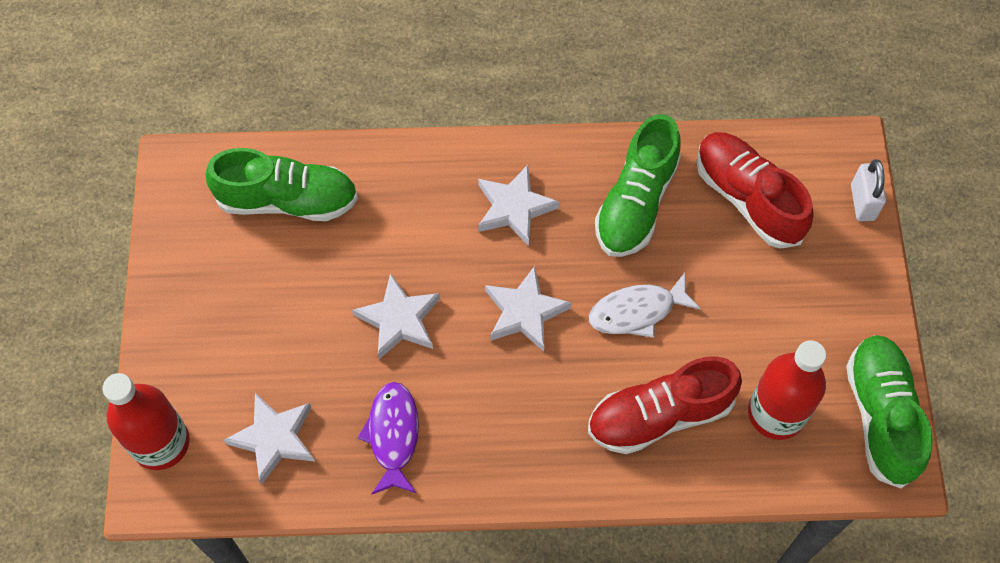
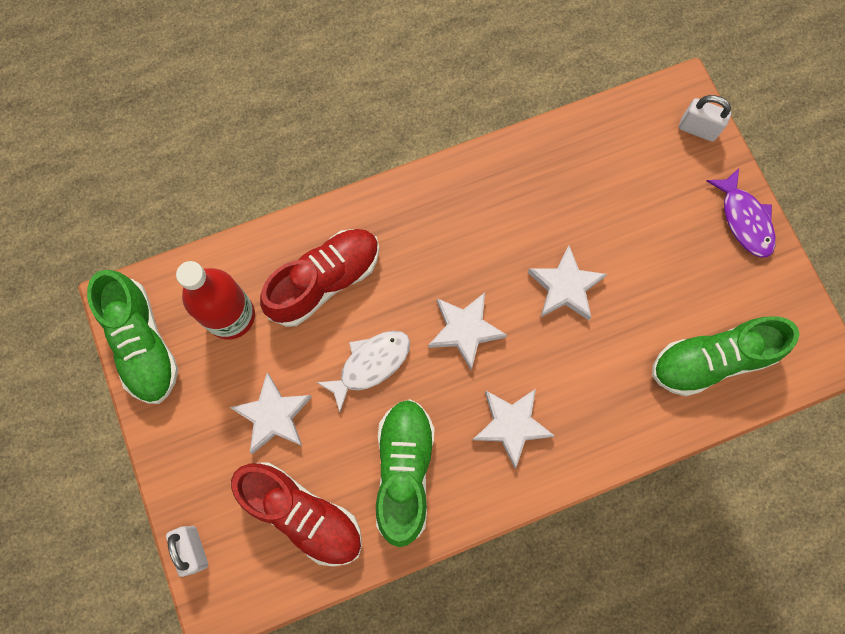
camera: 160 degrees right, 10 degrees up
(161, 443) = (697, 129): red bottle -> white padlock
(274, 438) = (616, 161): white star -> white star (273, 416)
(393, 435) = (527, 194): purple fish -> purple fish (744, 220)

